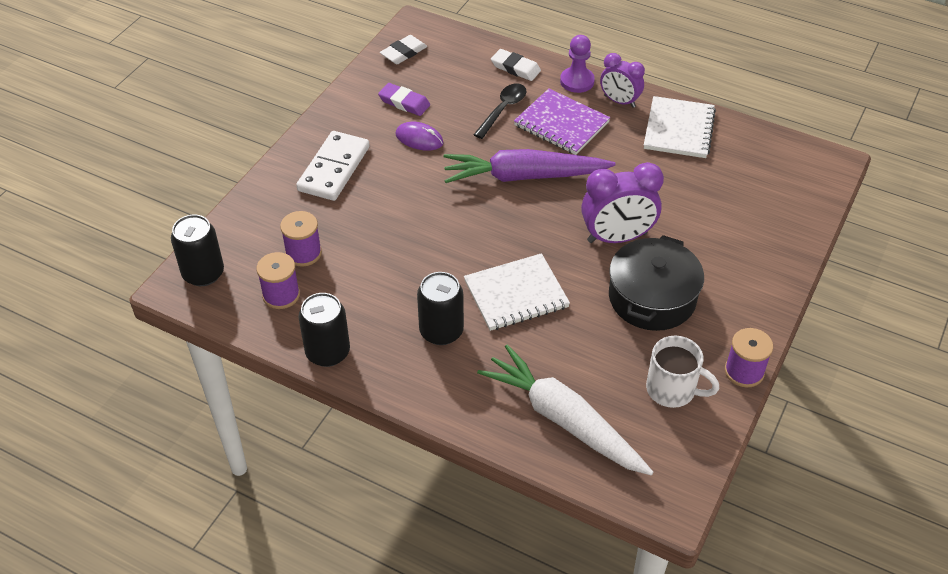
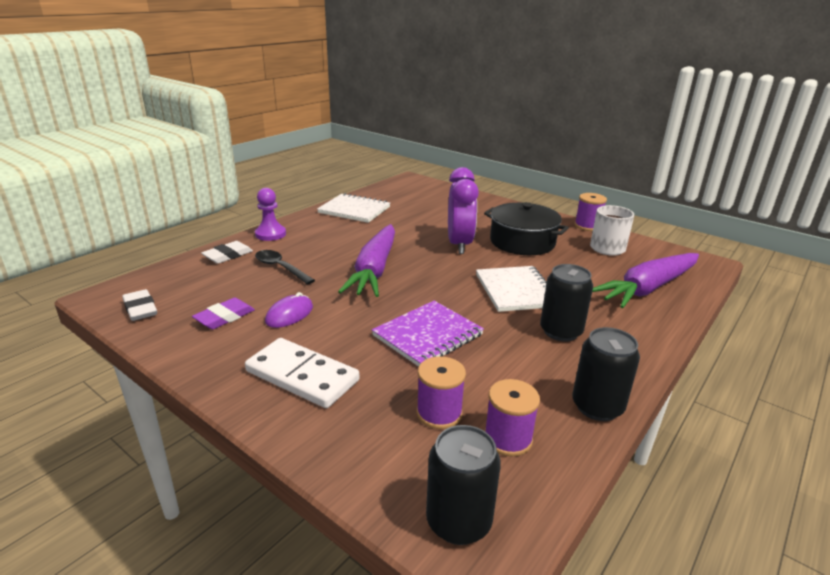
camera: 80 degrees left, 20 degrees down
(561, 124) = (318, 247): purple notebook -> purple notebook (427, 335)
(563, 419) = (648, 288): white carrot -> purple carrot
(619, 101) = (308, 223): purple clock -> none

